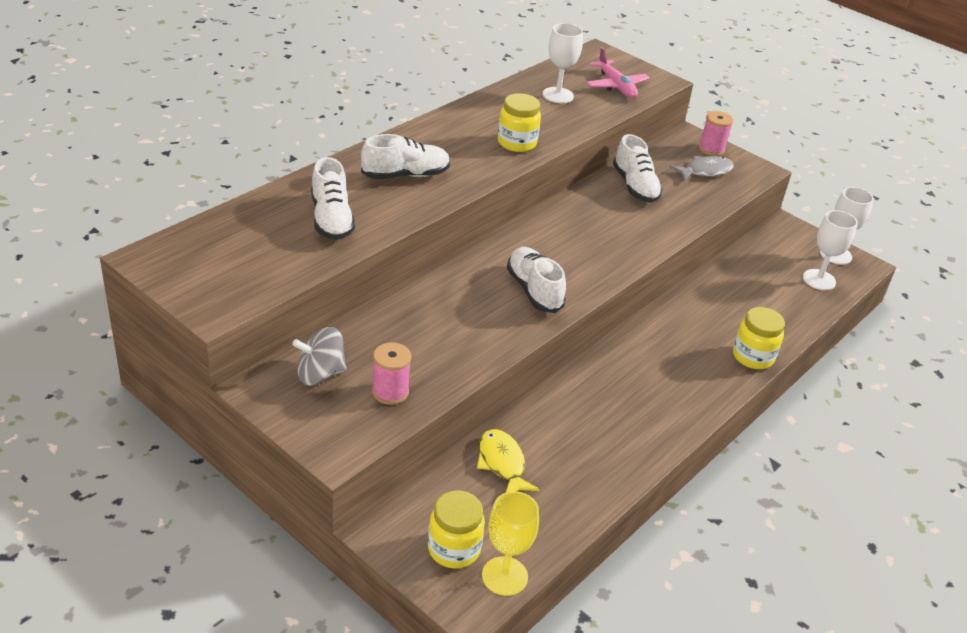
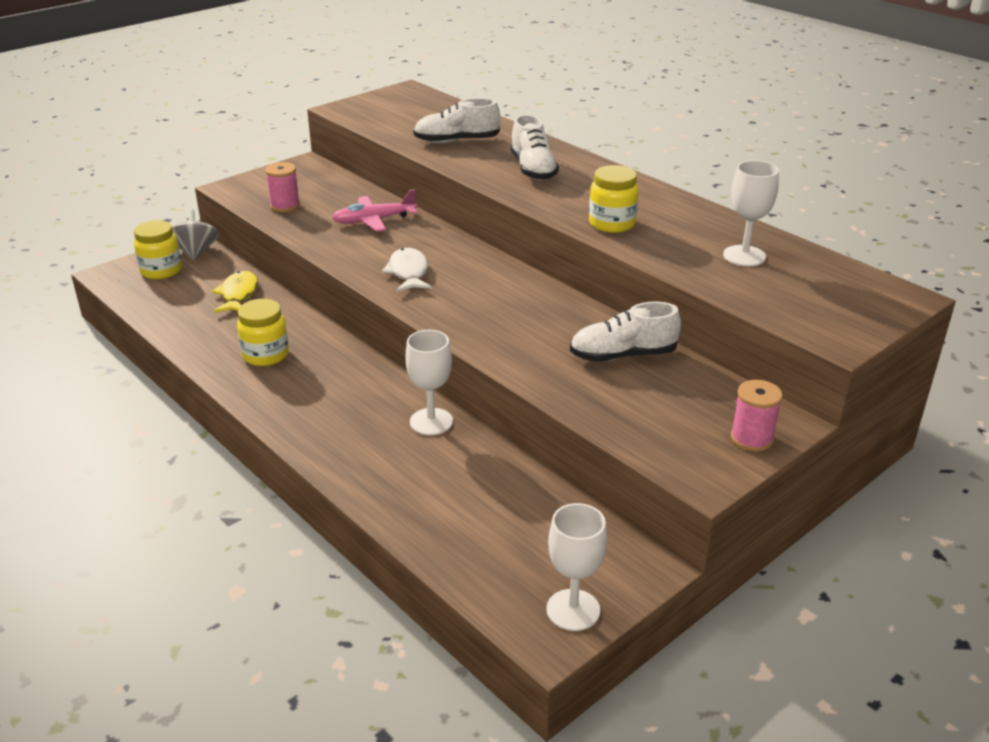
camera: 100 degrees right, 5 degrees down
(320, 374) = (314, 182): grey spinning top -> grey spinning top (195, 252)
(502, 463) = (238, 295): yellow fish -> yellow fish turned 75 degrees counterclockwise
(504, 576) = (124, 289): yellow goblet -> none
(534, 290) = (408, 272): white shoe -> white fish
(616, 86) = (796, 300): pink plane -> pink plane (373, 220)
(705, 171) = (681, 421): grey fish -> none
(753, 357) = (343, 466): yellow jar -> yellow jar (265, 355)
(819, 280) = (503, 571): white goblet -> white goblet (431, 422)

